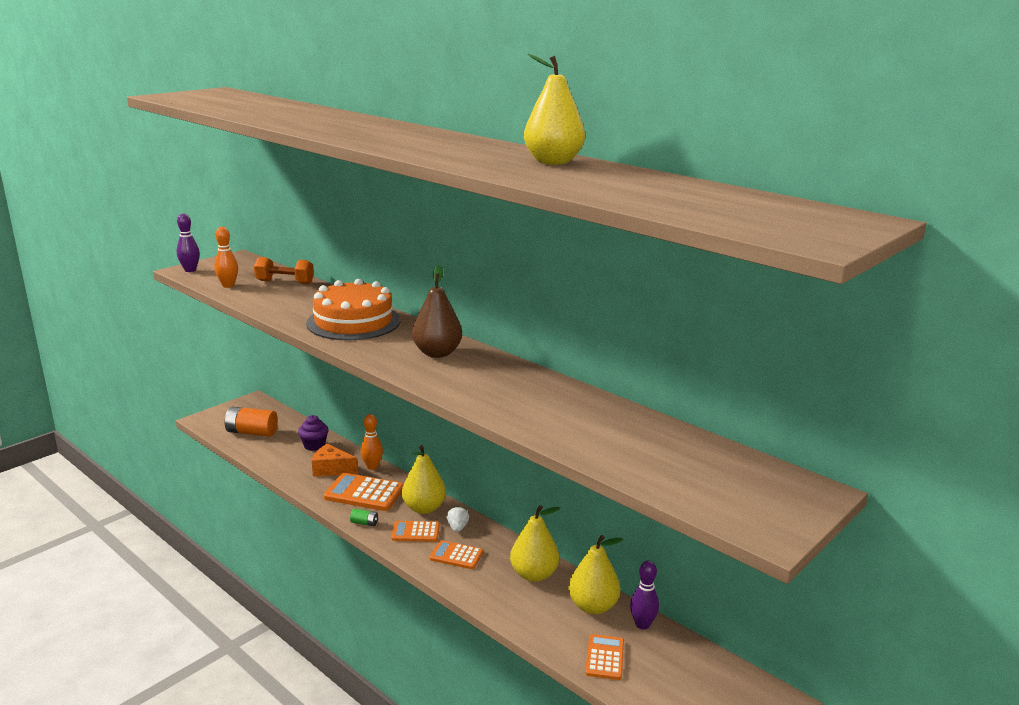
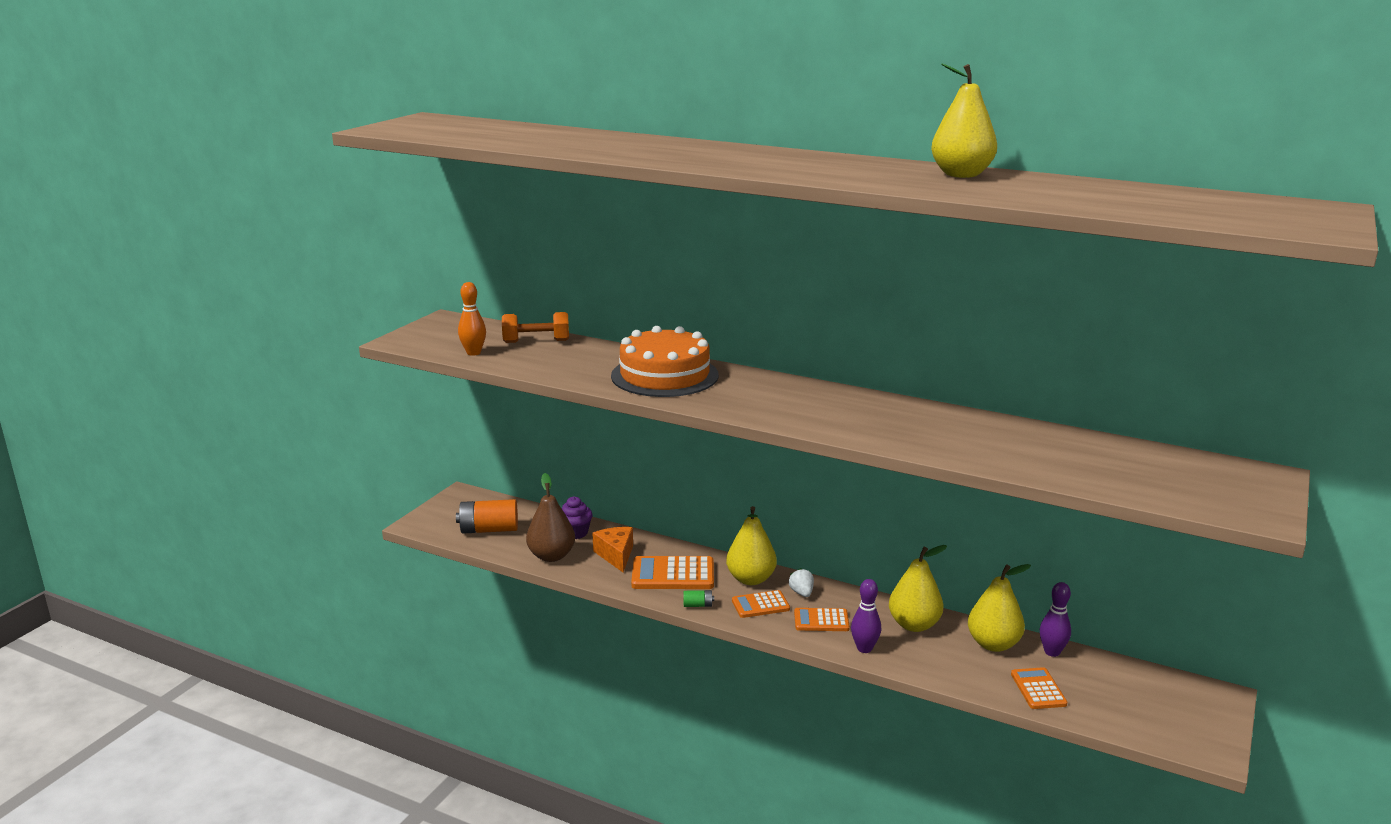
camera: 15 degrees left, 0 degrees up
(190, 270) = (405, 340): purple bowling pin -> purple bowling pin (864, 648)
(331, 469) = (616, 555): orange cheese -> orange cheese turned 75 degrees clockwise
(372, 467) = (660, 545): orange bowling pin -> none
(437, 353) = (791, 397): brown pear -> brown pear (551, 556)

